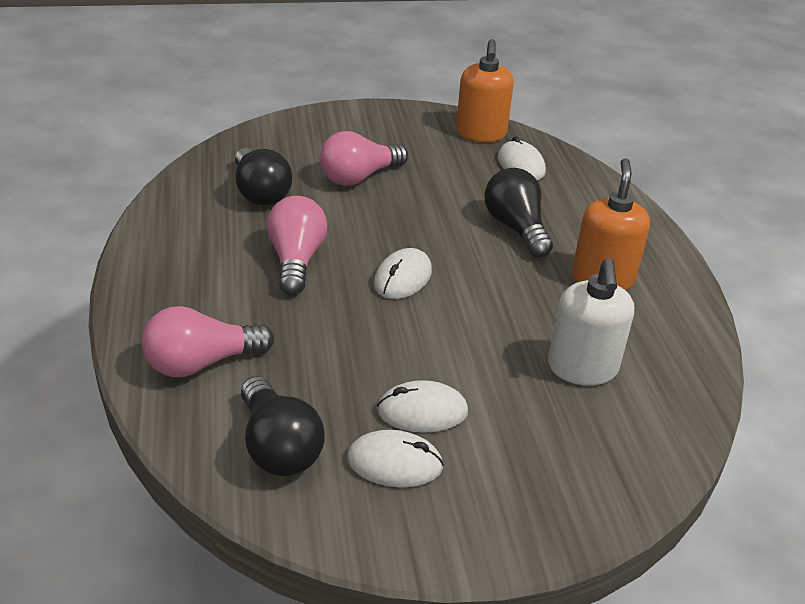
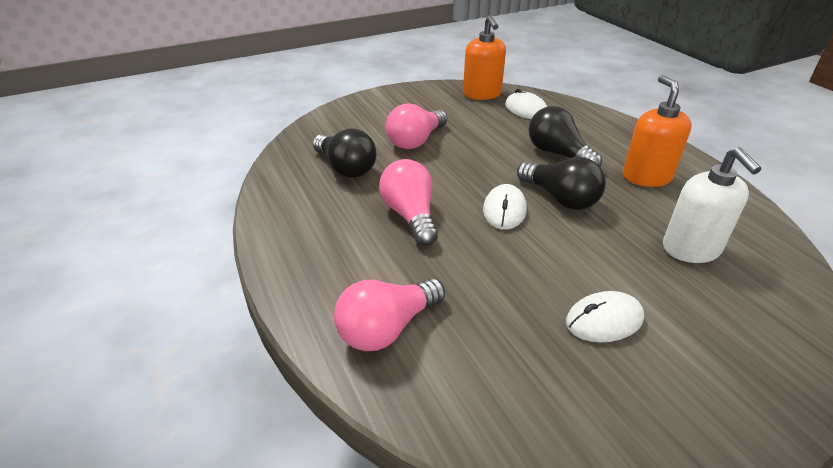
camera: 15 degrees left, 0 degrees up
(278, 446) = (509, 392): black light bulb -> black light bulb (560, 198)
(394, 463) = (618, 377): white mouse -> none

